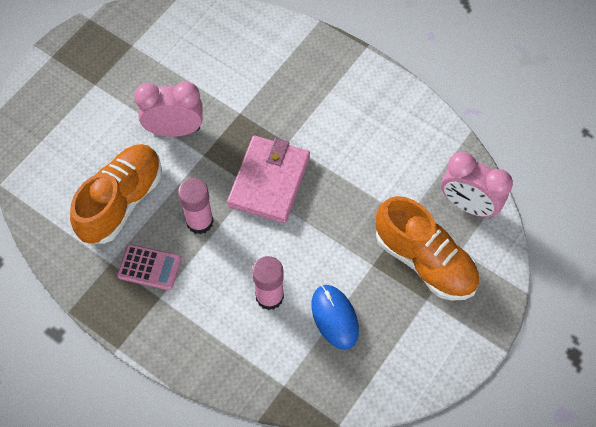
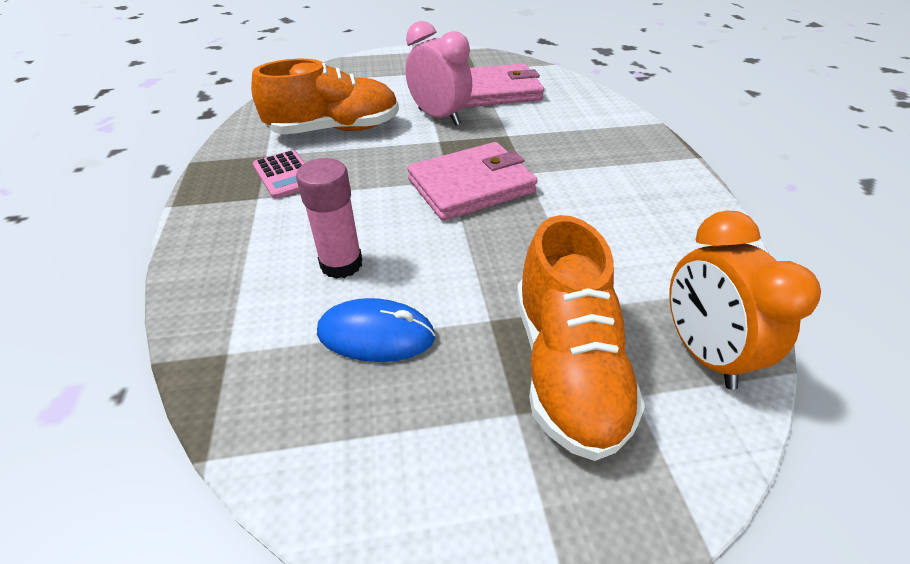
camera: 45 degrees right, 20 degrees down
(179, 65) = (495, 91): none -> pink wallet
(199, 222) = (370, 174): pink glue stick -> none
(334, 317) = (376, 334): blue mouse -> blue mouse turned 75 degrees clockwise
(468, 205) = (702, 352): pink clock -> orange clock

